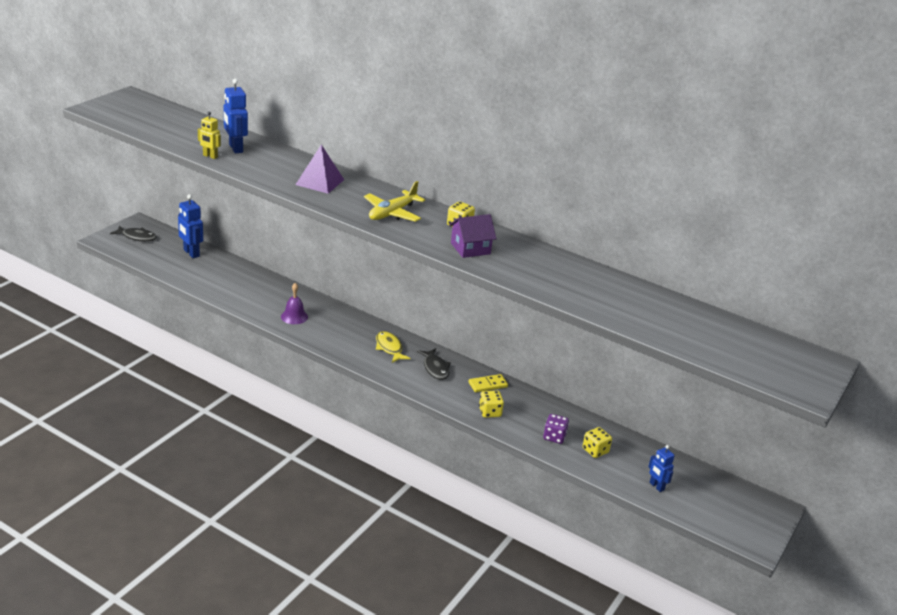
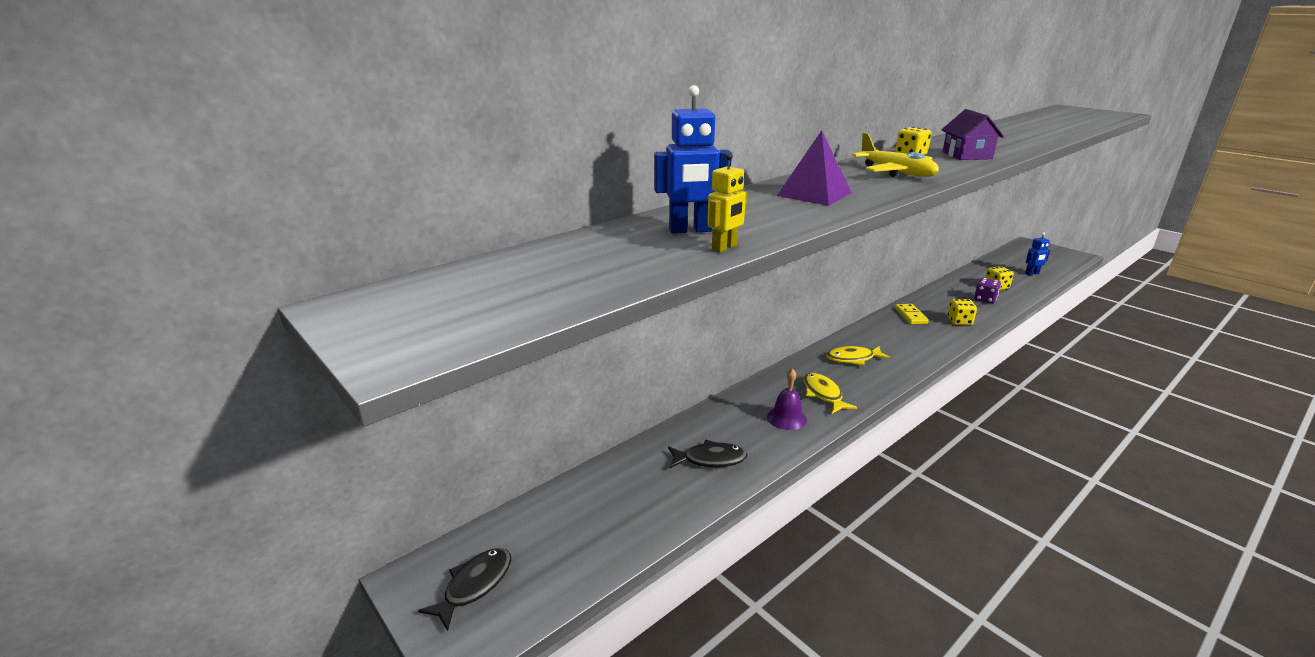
camera: 70 degrees left, 5 degrees down
(191, 253) = (572, 508): blue robot -> none
(330, 332) = (823, 394): none -> yellow fish
(435, 368) = (888, 338): black fish -> black fish (710, 459)

